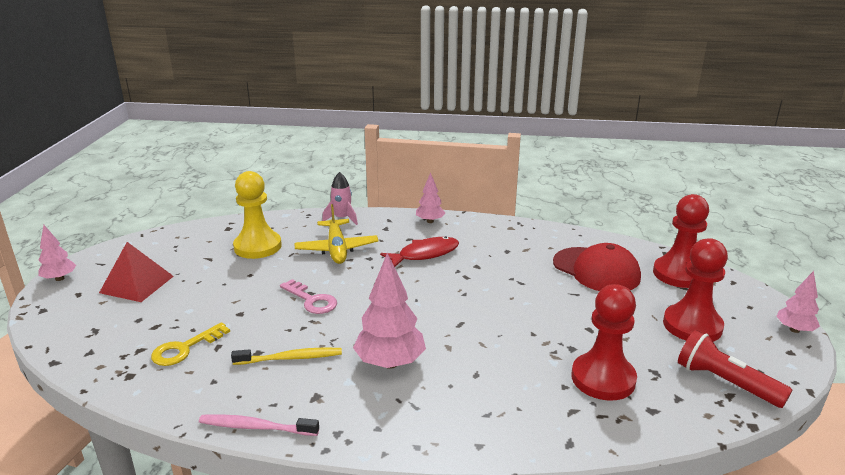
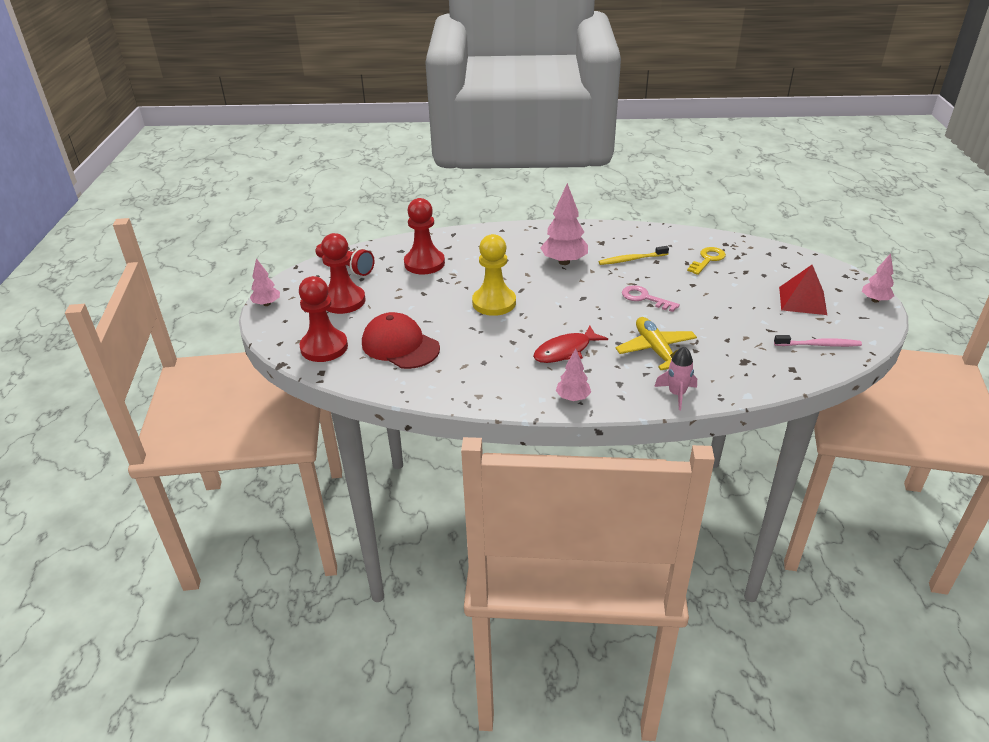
camera: 175 degrees right, 10 degrees up
(256, 427) = (625, 228): pink toothbrush -> pink toothbrush (818, 345)
(257, 246) = (737, 347): yellow pawn -> yellow pawn (494, 303)

